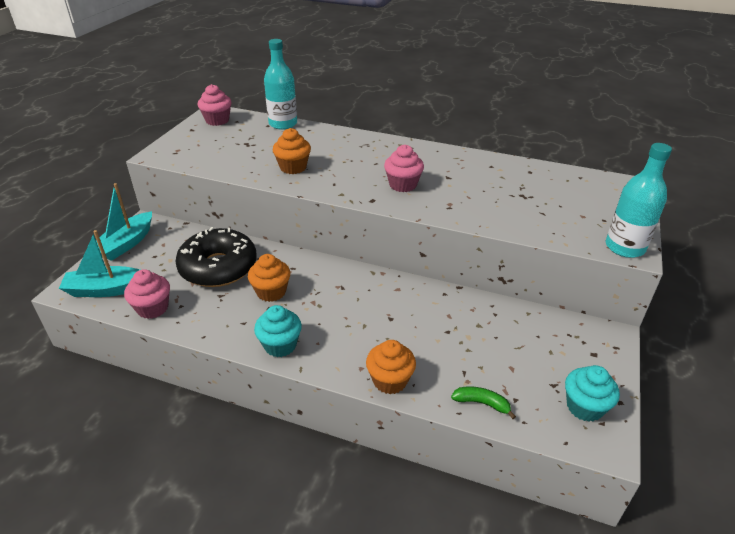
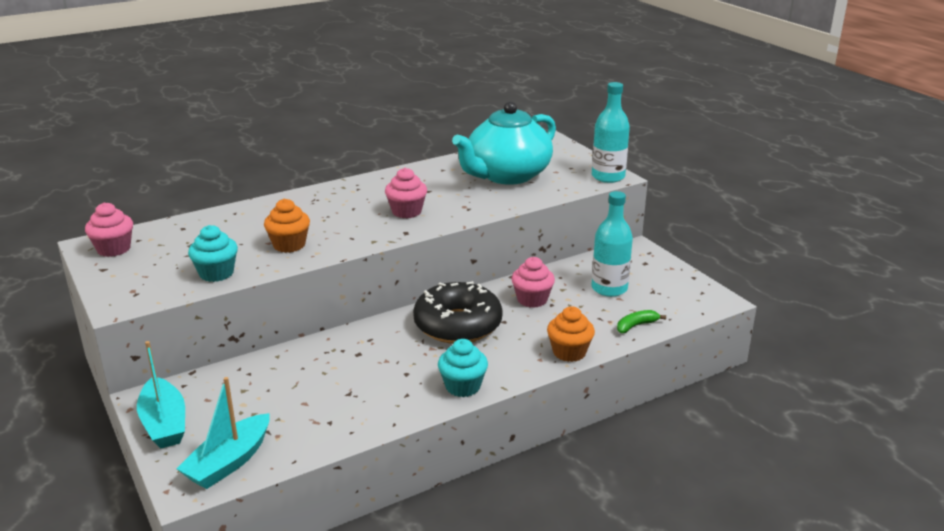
camera: 50 degrees left, 10 degrees down
(152, 308) = (308, 440): pink cupcake -> pink cupcake (532, 299)
(218, 267) = (304, 379): black donut -> black donut (458, 325)
(271, 292) = (386, 364): orange cupcake -> none
(283, 124) = (196, 220): turquoise bottle -> turquoise bottle (609, 288)
(532, 197) = (507, 175): none -> turquoise teapot
(584, 407) = (683, 291): turquoise cupcake -> turquoise cupcake (216, 273)

